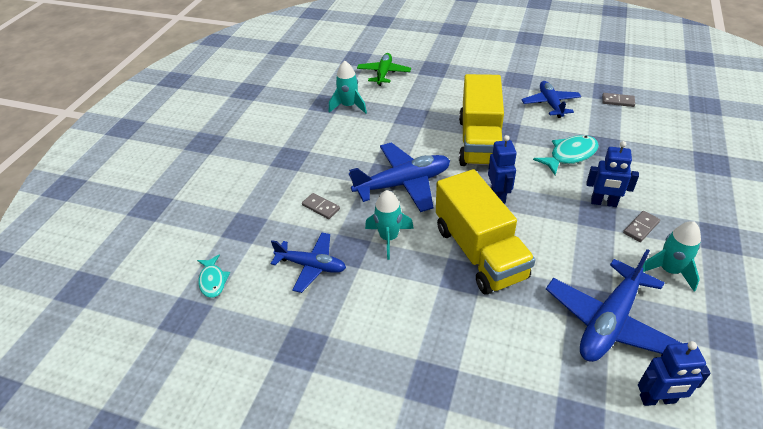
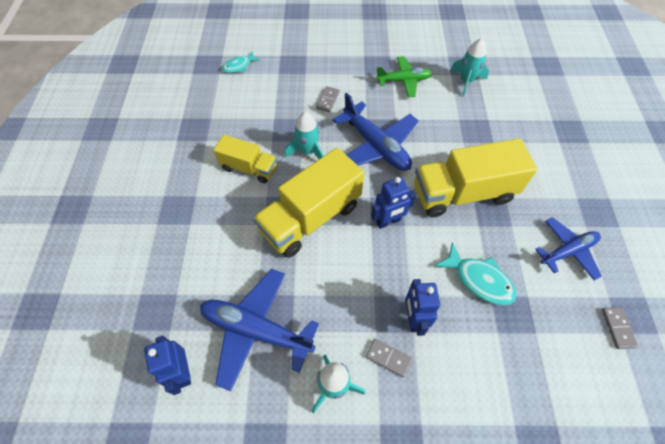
camera: 70 degrees right, 15 degrees up
(311, 266) = (265, 113): blue plane -> none
(384, 73) = (534, 93): green plane -> green plane (403, 81)
(392, 296) = (249, 168): none -> yellow truck

